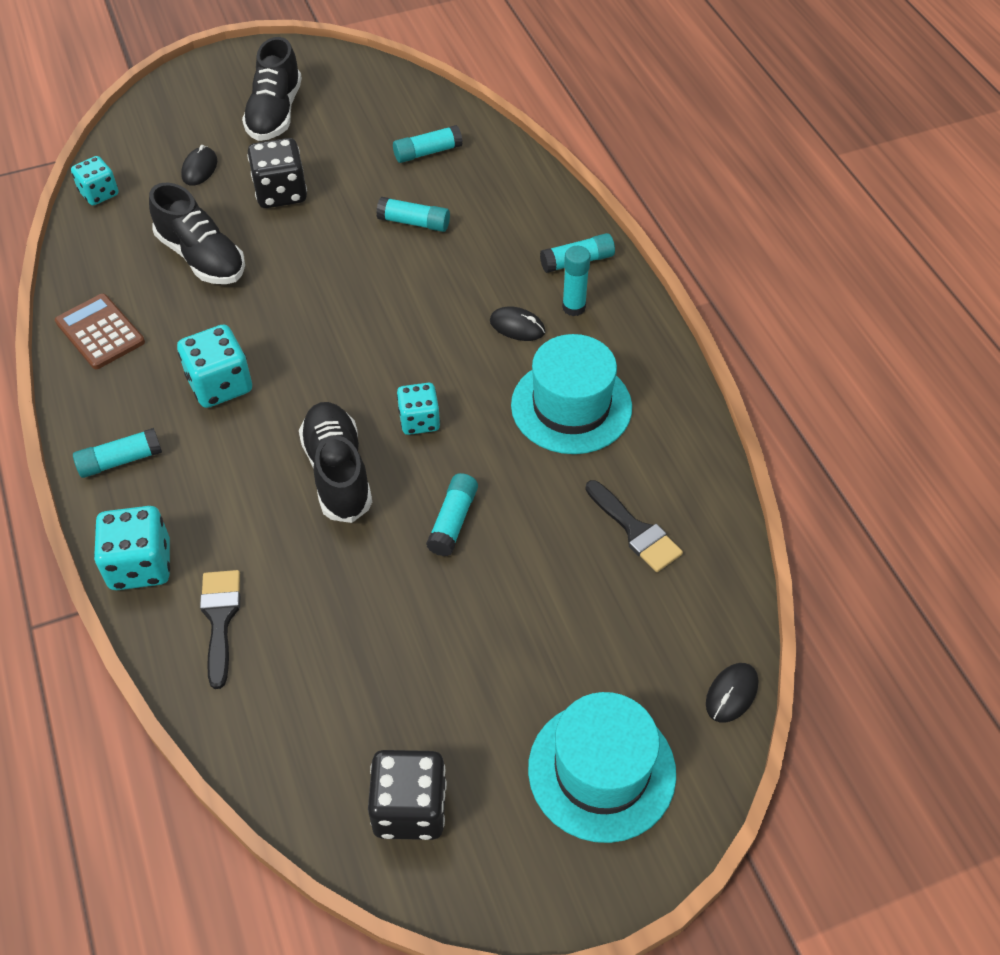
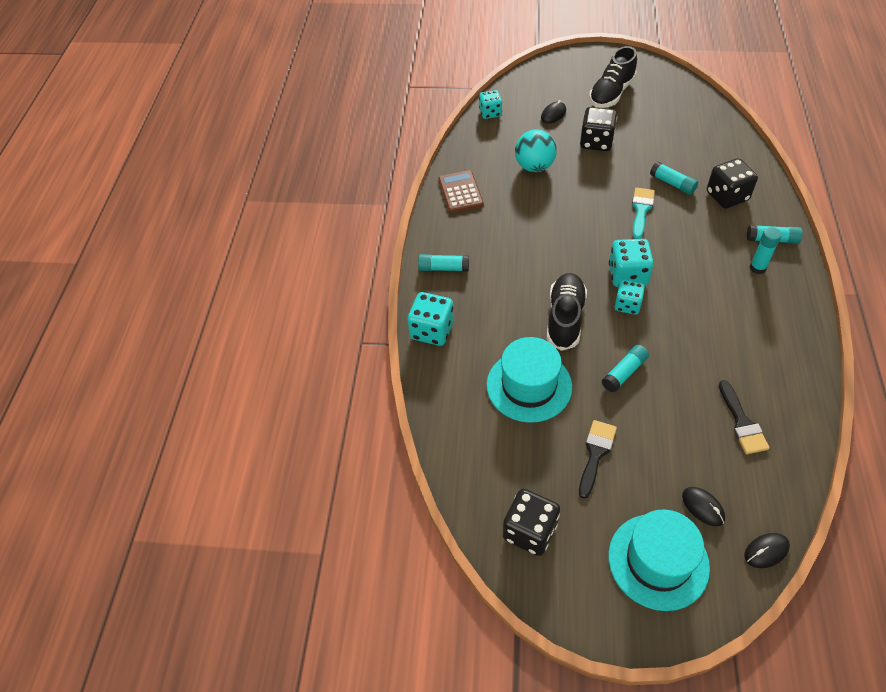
camera: 30 degrees right, 0 degrees up
(202, 257) = (534, 166): black shoe -> turquoise ball
(220, 385) = (516, 244): turquoise dice -> turquoise dice (627, 275)
(220, 619) = (464, 377): black brush -> black brush (595, 453)
(385, 275) = (641, 210): none -> turquoise brush
(427, 152) = (698, 143): turquoise glue stick -> none
(495, 218) = (727, 196): none -> black dice
(517, 326) = (714, 268): black mouse -> black mouse (703, 507)
(571, 406) = (730, 329): turquoise hat -> turquoise hat (529, 385)

